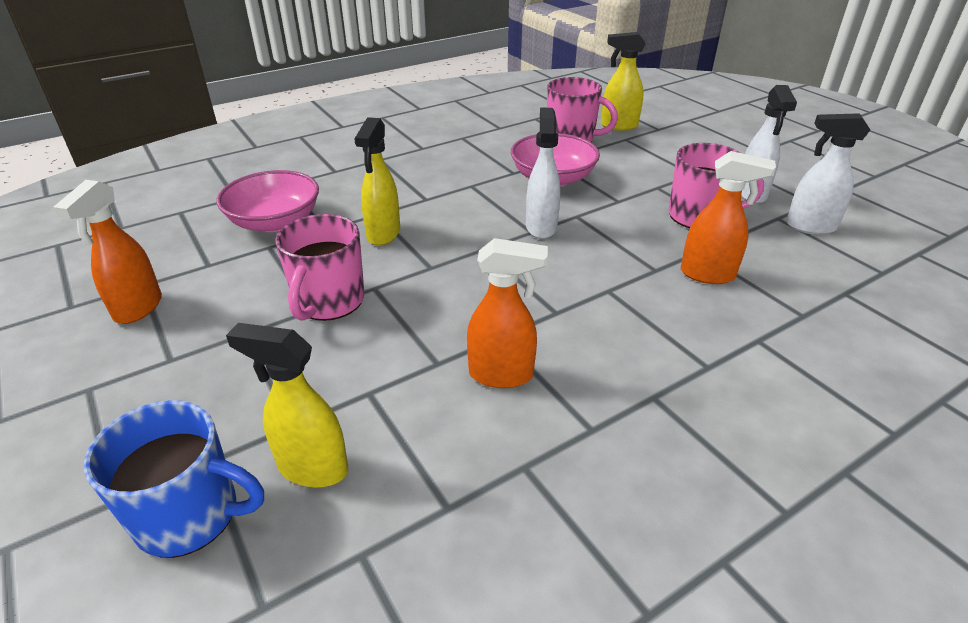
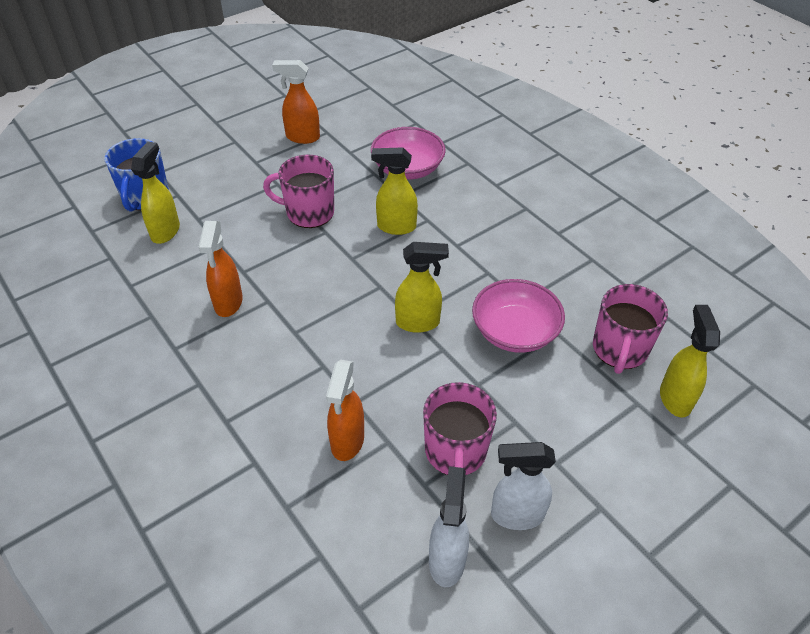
camera: 85 degrees right, 10 degrees up
(541, 227) = (418, 323): white spray bottle -> yellow spray bottle

